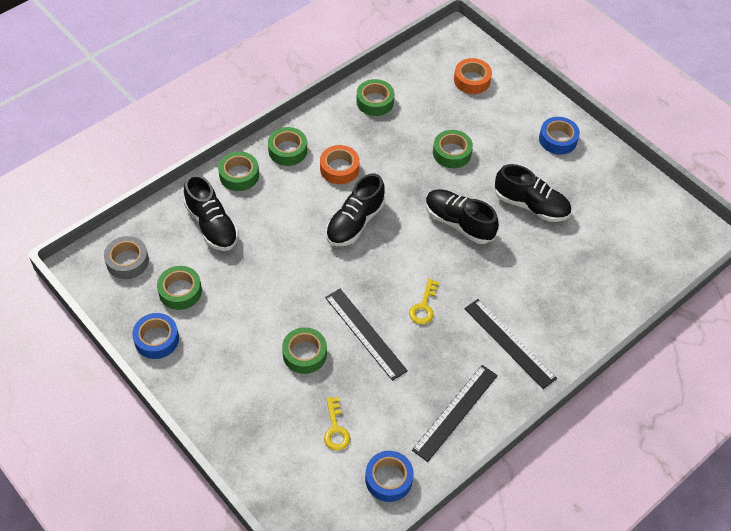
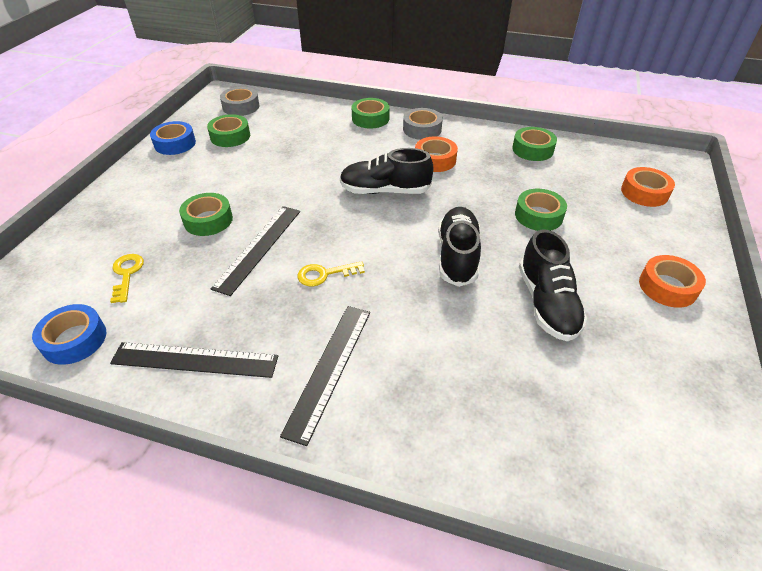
camera: 60 degrees right, 10 degrees down
(212, 225) = (308, 126): black shoe -> none
(287, 150) = (422, 129): green tape -> grey tape
(335, 429) = (127, 274): yellow key -> yellow key turned 120 degrees clockwise
(558, 139) = (667, 287): blue tape -> orange tape

